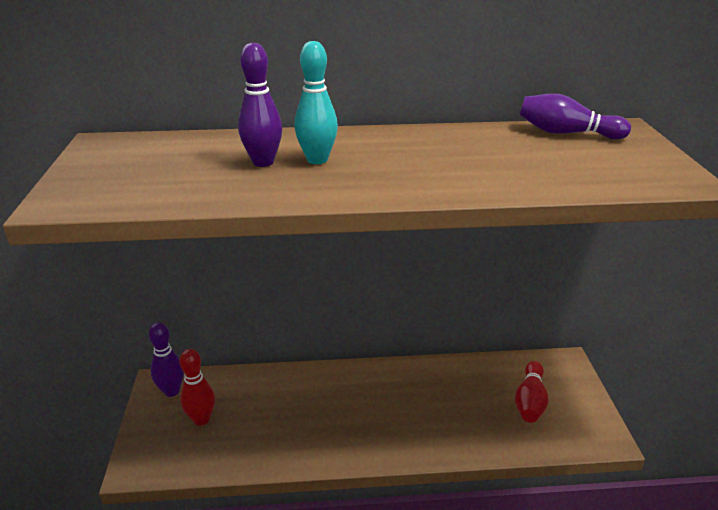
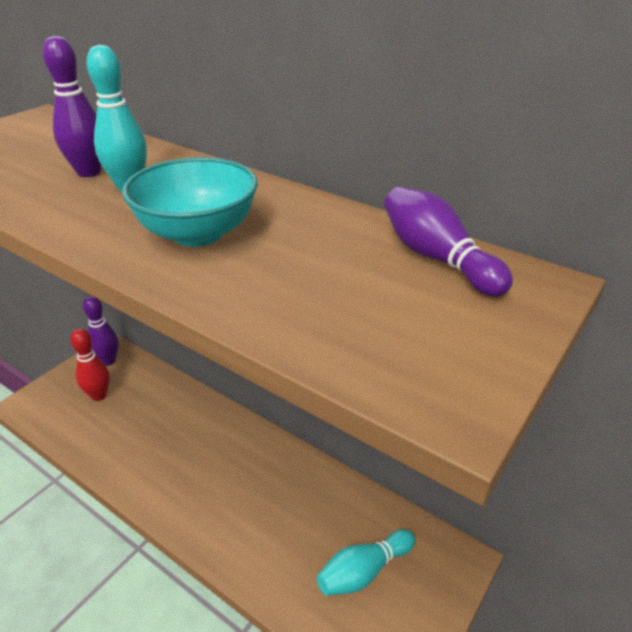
camera: 40 degrees right, 5 degrees up
(428, 166) = (197, 233): none -> turquoise bowl
(530, 401) = (364, 571): red bowling pin -> turquoise bowling pin

